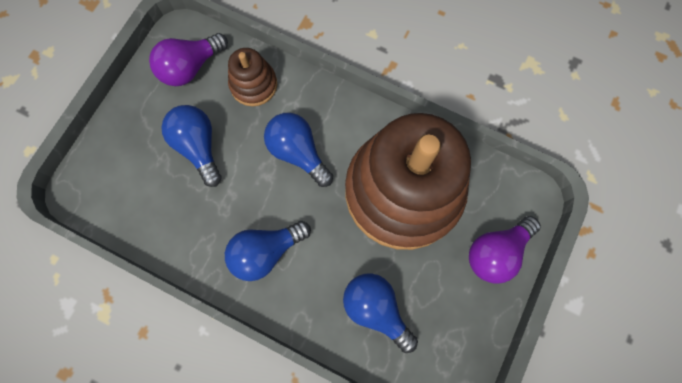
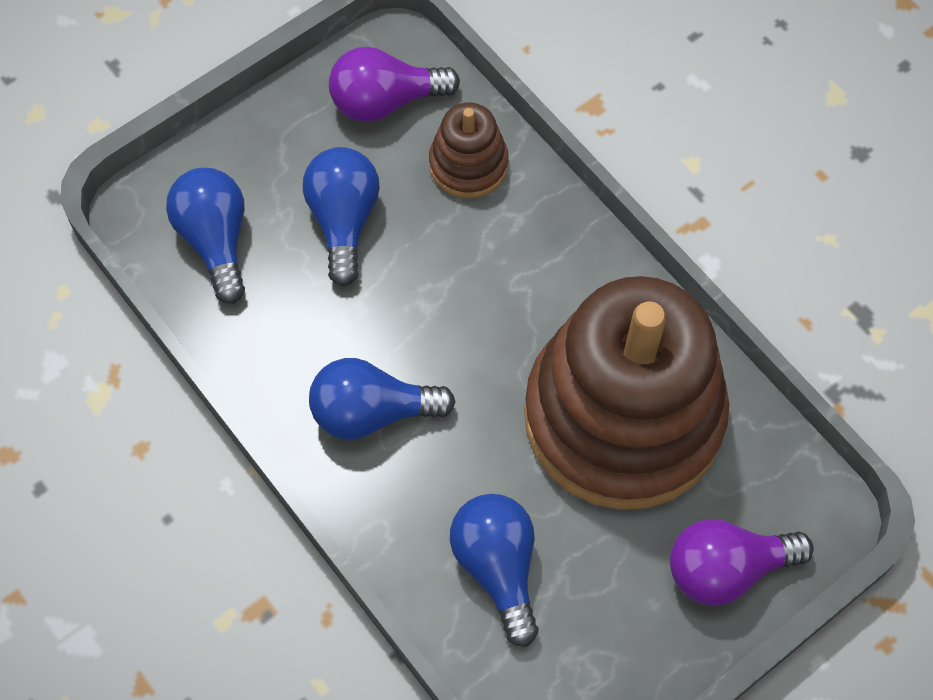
camera: 25 degrees right, 10 degrees down
(298, 152) = (488, 291): blue light bulb -> blue light bulb (216, 240)

